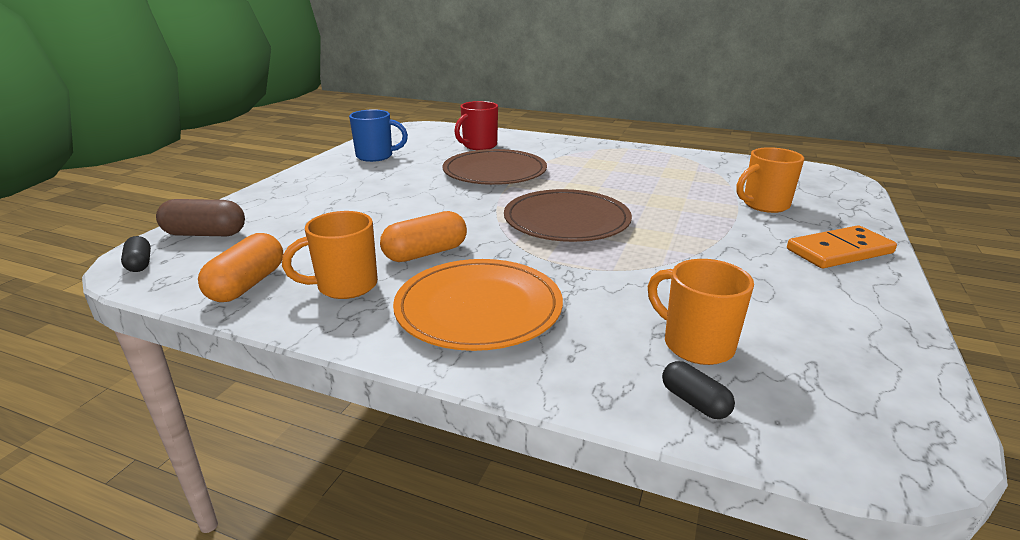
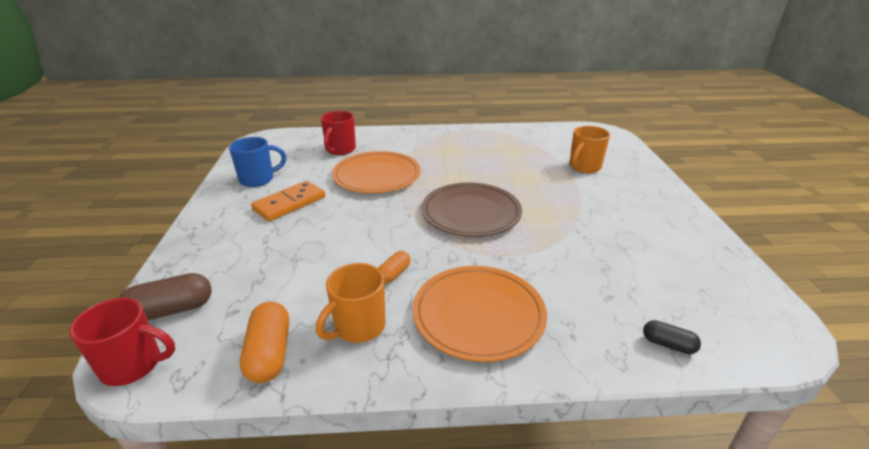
camera: 25 degrees left, 5 degrees up
(139, 264) = (133, 365): black capsule -> red mug
(425, 253) = (394, 274): orange capsule -> orange capsule, size x0.58
(494, 172) = (377, 175): brown plate -> orange plate
(696, 344) = (634, 298): orange mug -> none
(839, 251) = (652, 196): orange domino -> orange domino (289, 203)

